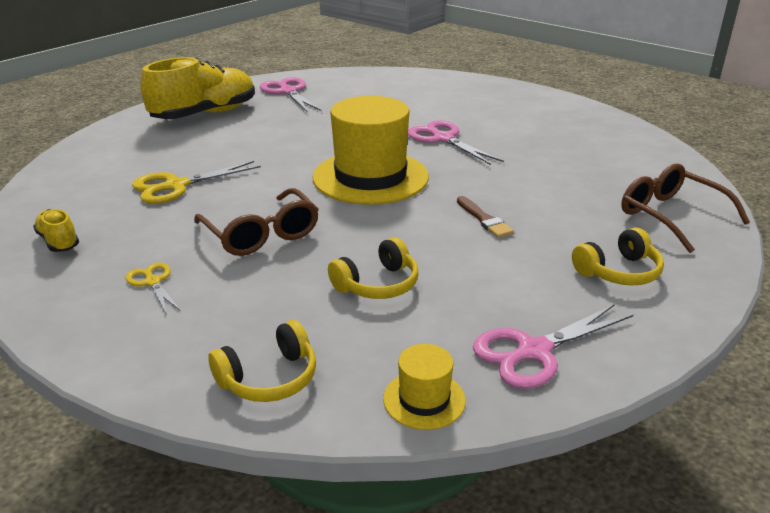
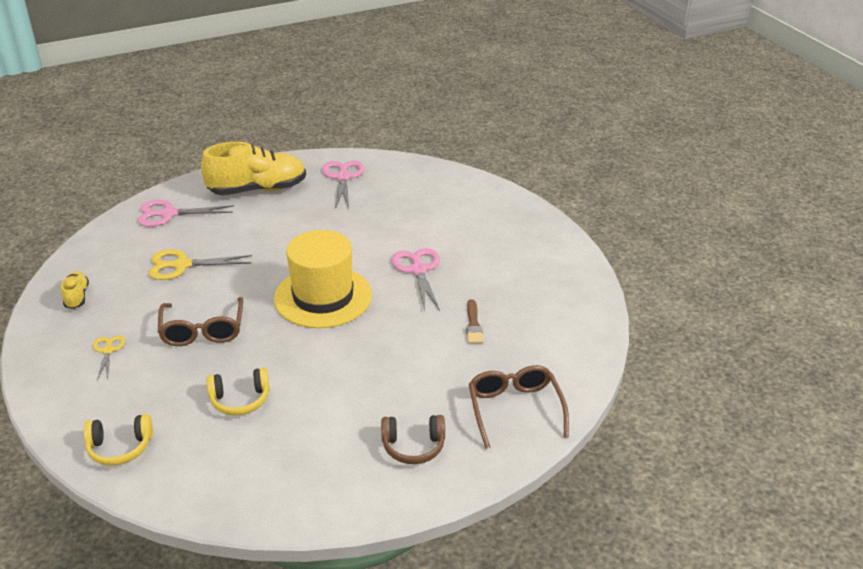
camera: 25 degrees right, 5 degrees up
(424, 399) = (191, 495): yellow hat -> none
(484, 219) = (366, 366): brown brush -> brown brush (473, 324)
(533, 351) = (287, 487): pink scissors -> pink scissors (168, 214)
(618, 272) = (413, 446): yellow headphones -> brown headphones

